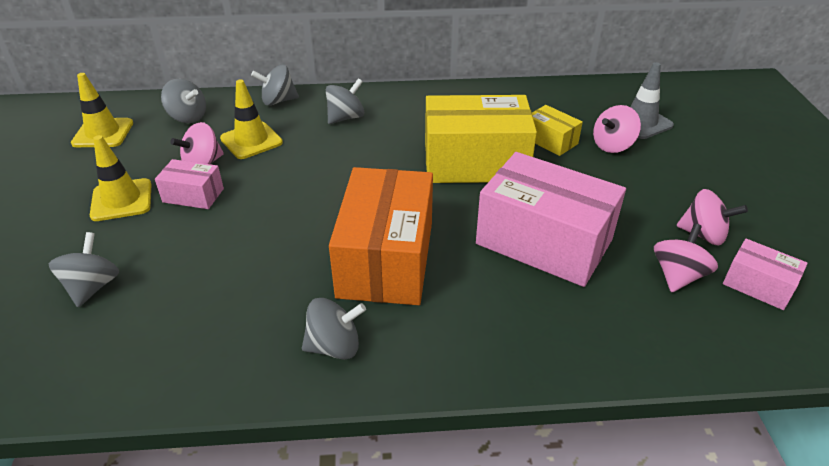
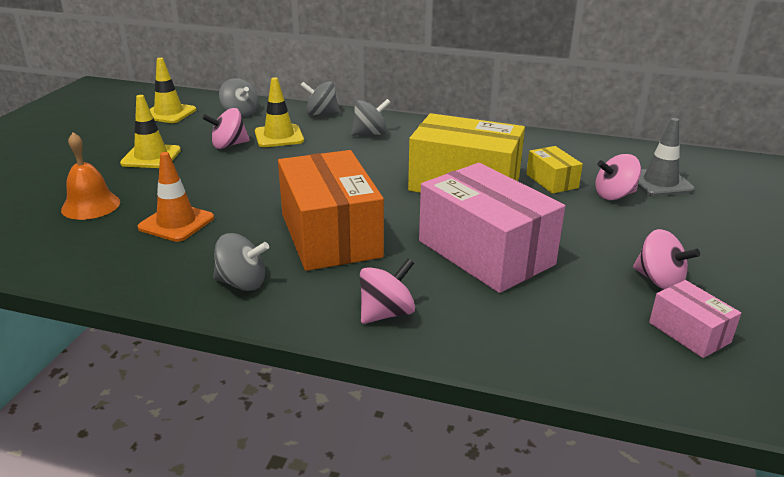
camera: 20 degrees right, 10 degrees down
(92, 287) = (91, 205): grey spinning top -> orange bell
(193, 195) = (206, 163): pink box -> none
(211, 285) = (176, 223): none -> orange traffic cone
(386, 259) = (330, 235): orange box -> orange box turned 45 degrees counterclockwise
(678, 276) = (604, 306): pink spinning top -> pink spinning top (386, 313)

